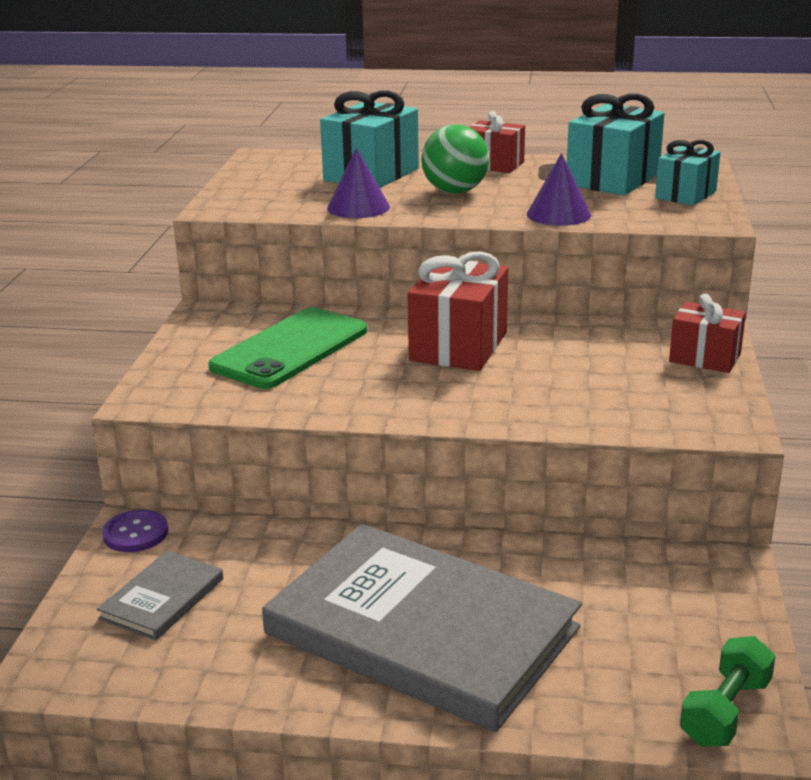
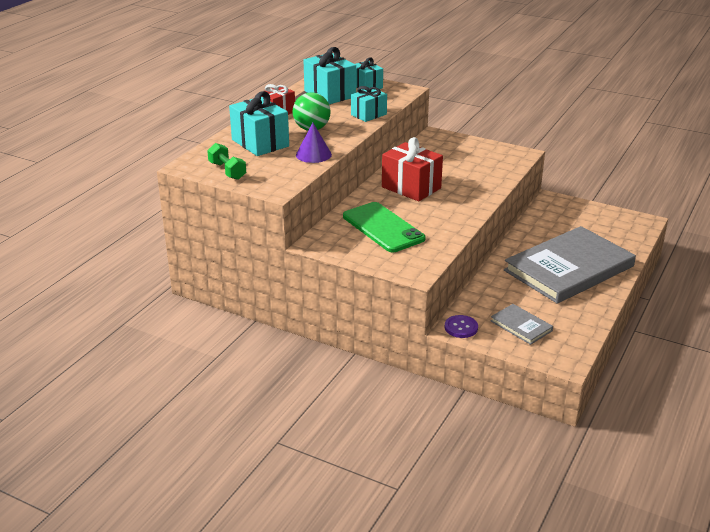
camera: 70 degrees left, 5 degrees up
(558, 214) = (369, 115): purple cone -> turquoise gift
(705, 358) = (460, 142): red gift -> none
(725, 711) = (634, 224): green dumbbell -> green dumbbell (227, 171)

